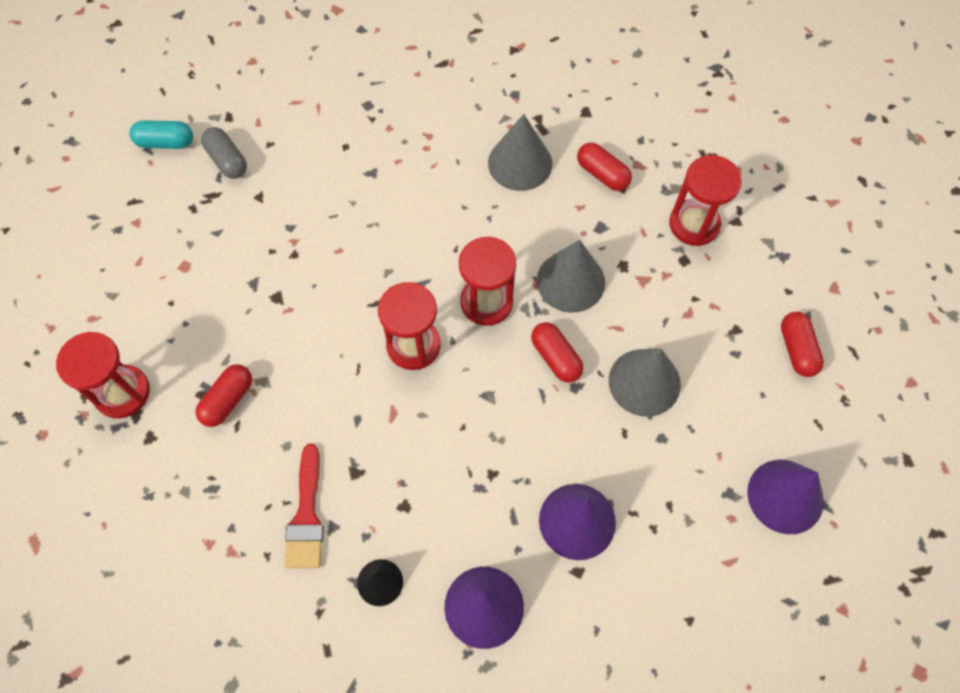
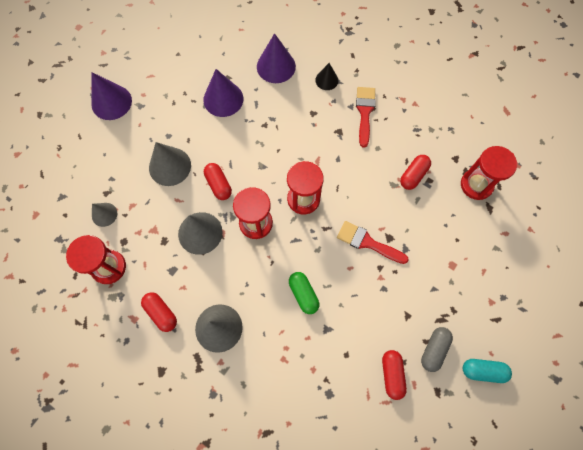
camera: 175 degrees left, 5 degrees up
(227, 160) = (434, 349): grey capsule -> grey capsule turned 60 degrees clockwise
(311, 287) = (367, 242): none -> red brush
(406, 211) = (303, 294): none -> green capsule
(727, 296) = (104, 214): none -> grey cone
(797, 349) = (74, 178): red capsule -> red capsule (392, 374)

